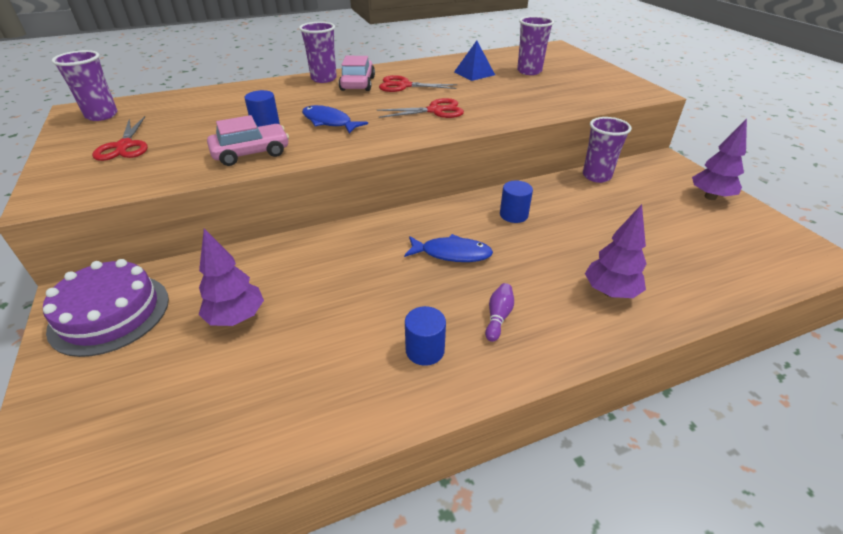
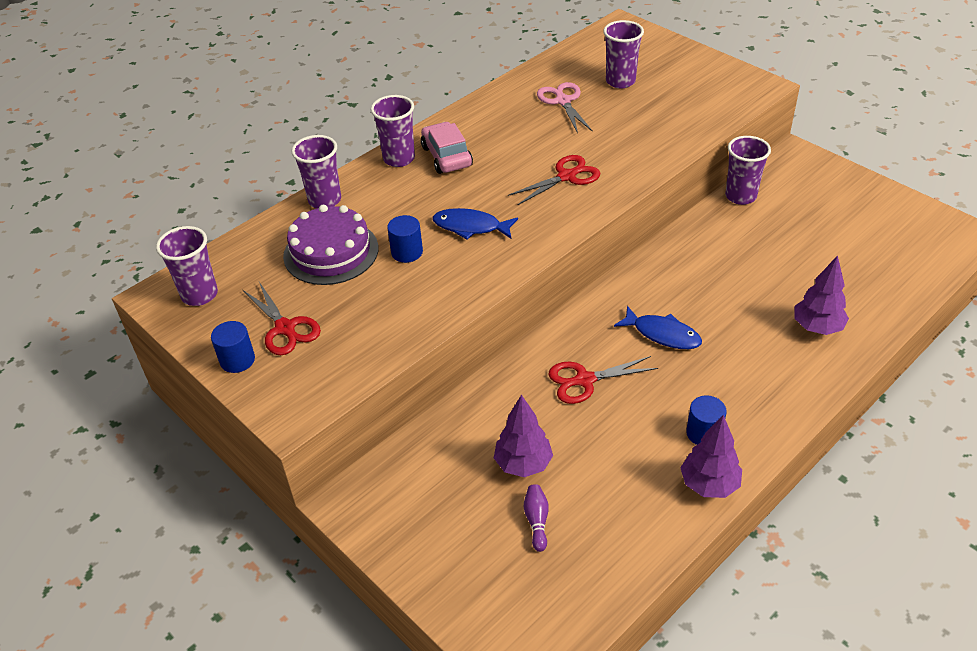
camera: 20 degrees left, 5 degrees up
(110, 313) = (402, 503): purple cake -> purple cake (331, 252)
(248, 88) = (325, 200): none -> purple cup
(251, 153) = (432, 294): pink car -> none
(404, 86) = (502, 145): red scissors -> red scissors (585, 380)
(452, 253) = (662, 334): blue fish -> blue fish turned 45 degrees clockwise
(474, 73) = (563, 101): blue pyramid -> pink scissors
(498, 317) = (742, 383): purple bowling pin -> purple bowling pin (537, 521)
(513, 215) = (690, 271): blue cylinder -> blue cylinder (237, 360)
(710, 197) = (854, 191): purple tree -> purple tree (709, 484)

